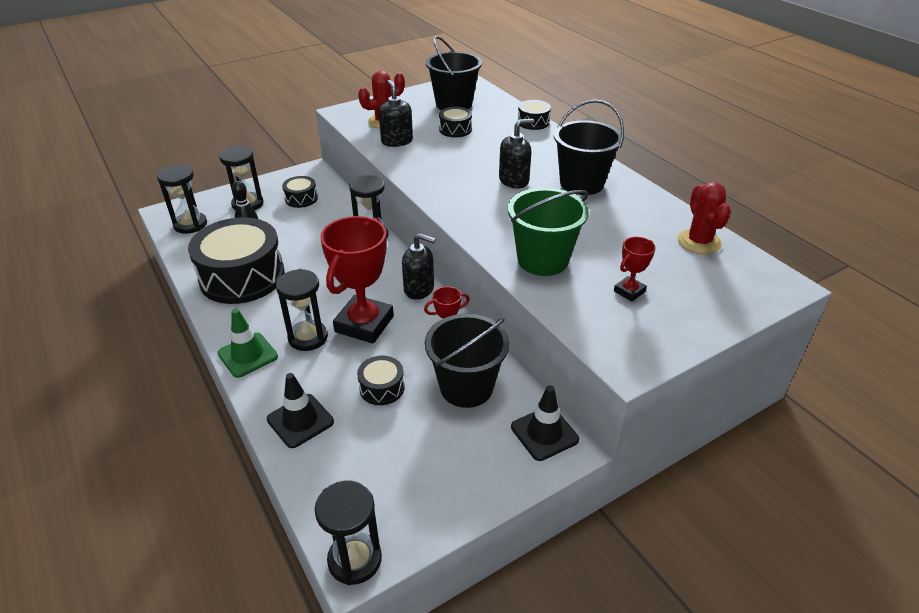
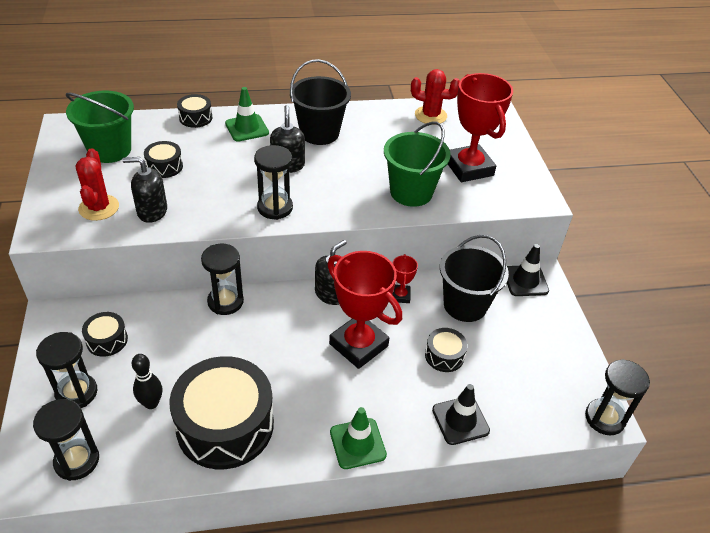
camera: 70 degrees left, 5 degrees up
(308, 337) = (356, 390): black hourglass -> black hourglass (275, 208)
(454, 104) = (110, 150): black bucket -> green bucket
(545, 147) = (247, 128): none -> green traffic cone
(629, 291) = (469, 168): red trophy -> red trophy, size x2.17

